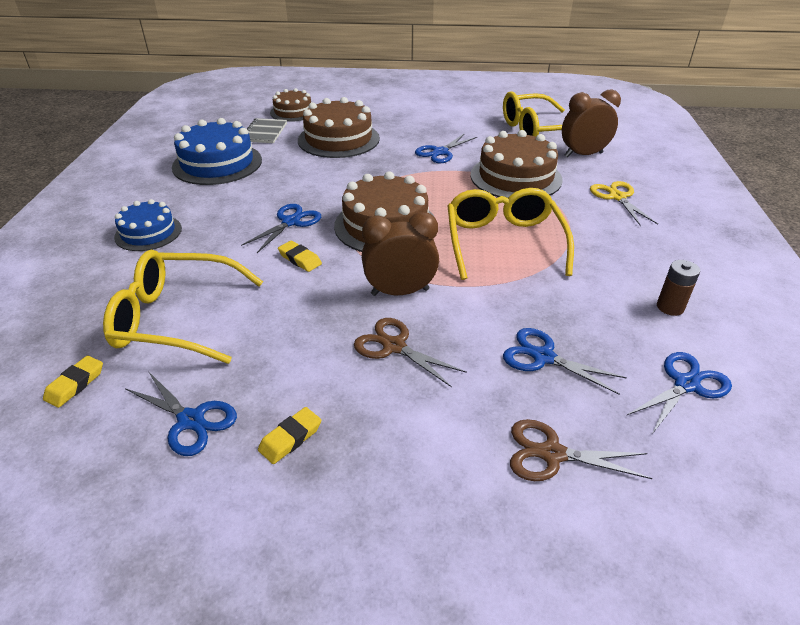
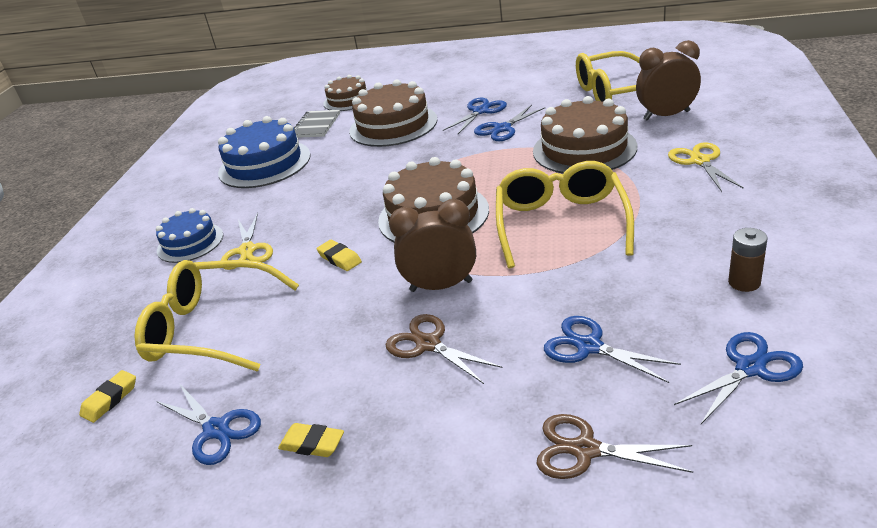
camera: 10 degrees right, 5 degrees down
(207, 245) = (247, 250): none -> yellow scissors
(290, 438) = (312, 444): yellow eraser -> yellow eraser turned 60 degrees clockwise
(291, 222) = (334, 220): blue scissors -> blue scissors (480, 111)

